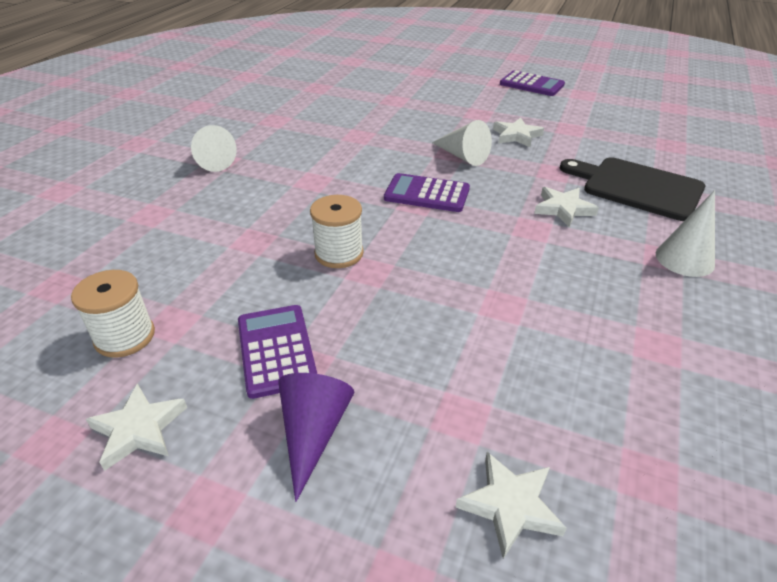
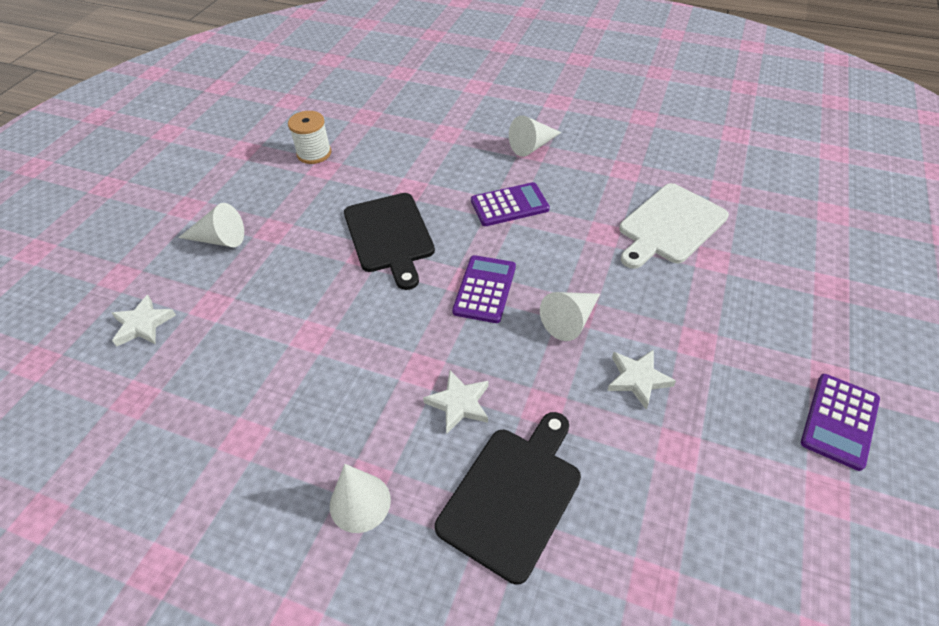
camera: 90 degrees right, 10 degrees up
(139, 429) = (242, 175): white star -> none
(276, 350) = (289, 216): purple calculator -> purple calculator (509, 205)
(313, 432) = (219, 239): purple cone -> white cone
(339, 253) = (390, 236): white spool -> black cutting board
(355, 110) = (670, 226): none -> white cutting board

